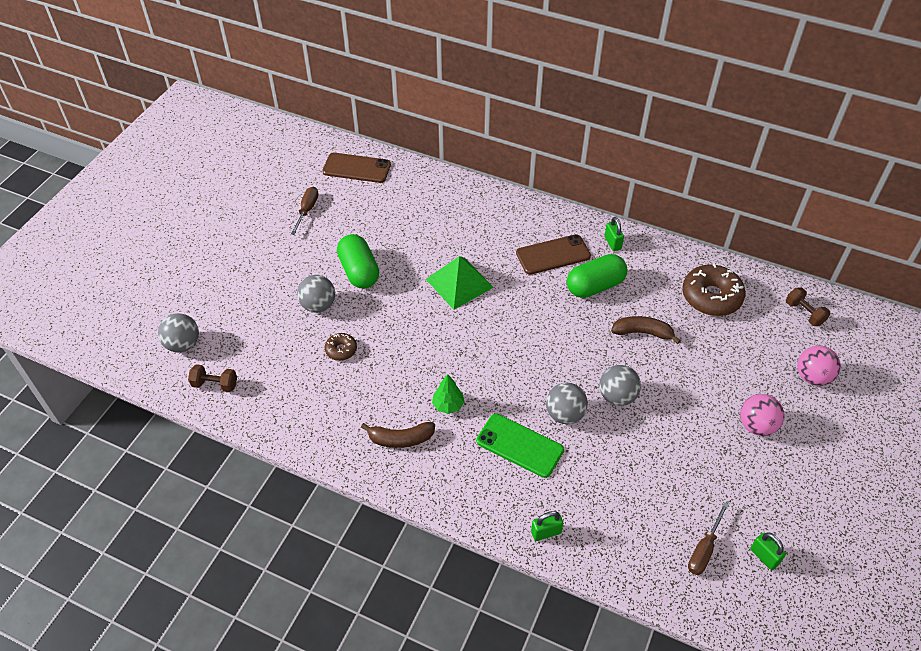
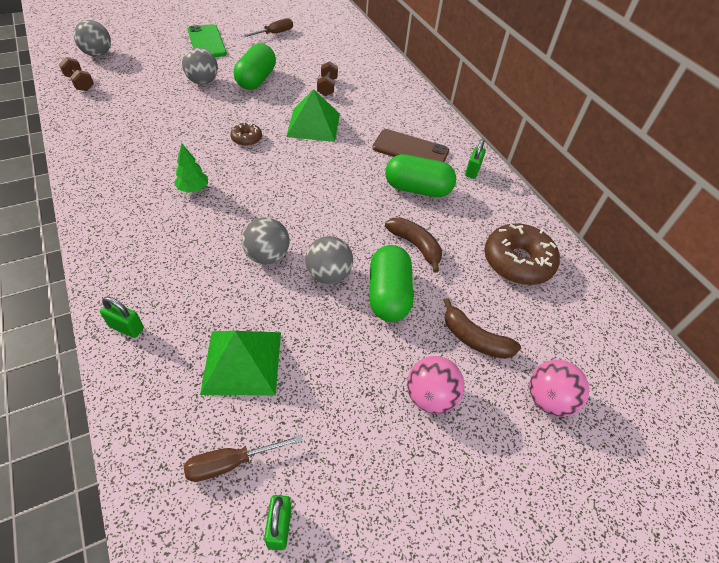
camera: 35 degrees right, 0 degrees up
(341, 350) = (177, 112): brown donut -> brown donut (246, 139)
(356, 168) = (338, 30): brown phone -> none
(400, 439) = (130, 186): brown banana -> brown banana (474, 339)
(519, 445) = (202, 251): green phone -> green phone (207, 42)
(638, 493) = (242, 361): none -> green pyramid
(666, 381) = (388, 295): none -> green capsule
(804, 313) = (606, 338): brown dumbbell -> brown dumbbell (327, 87)

